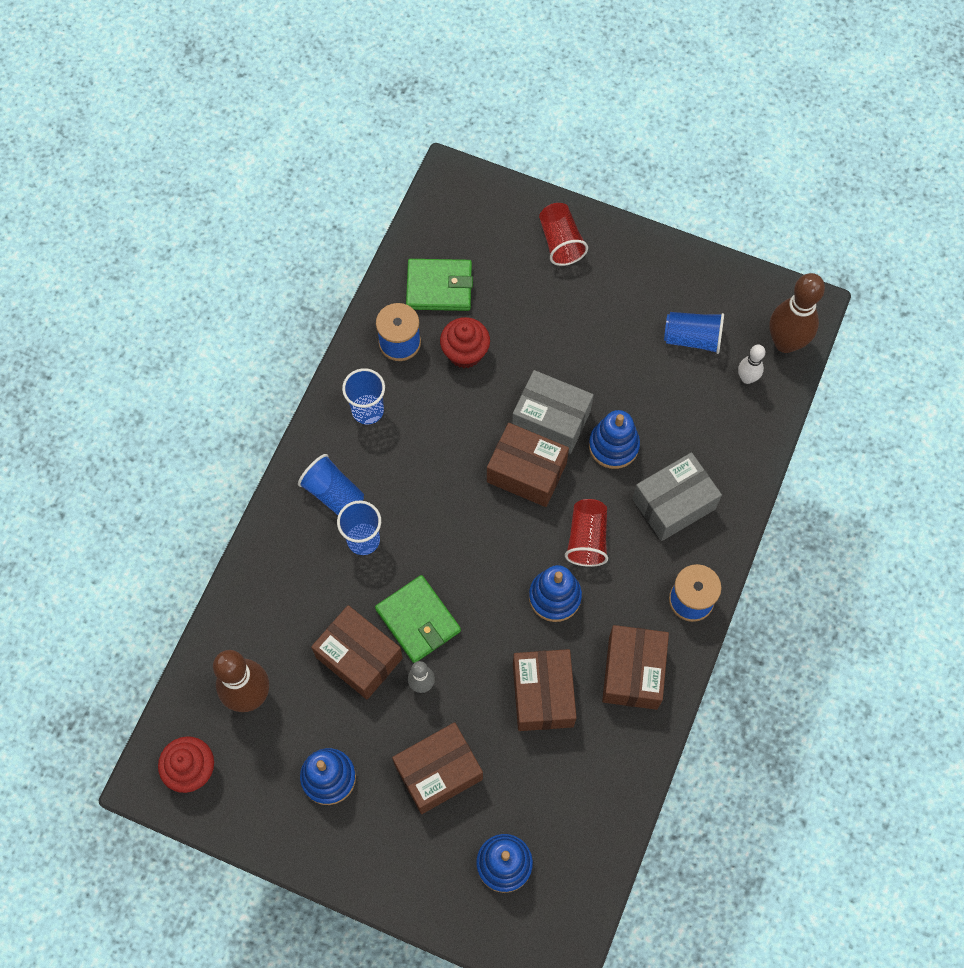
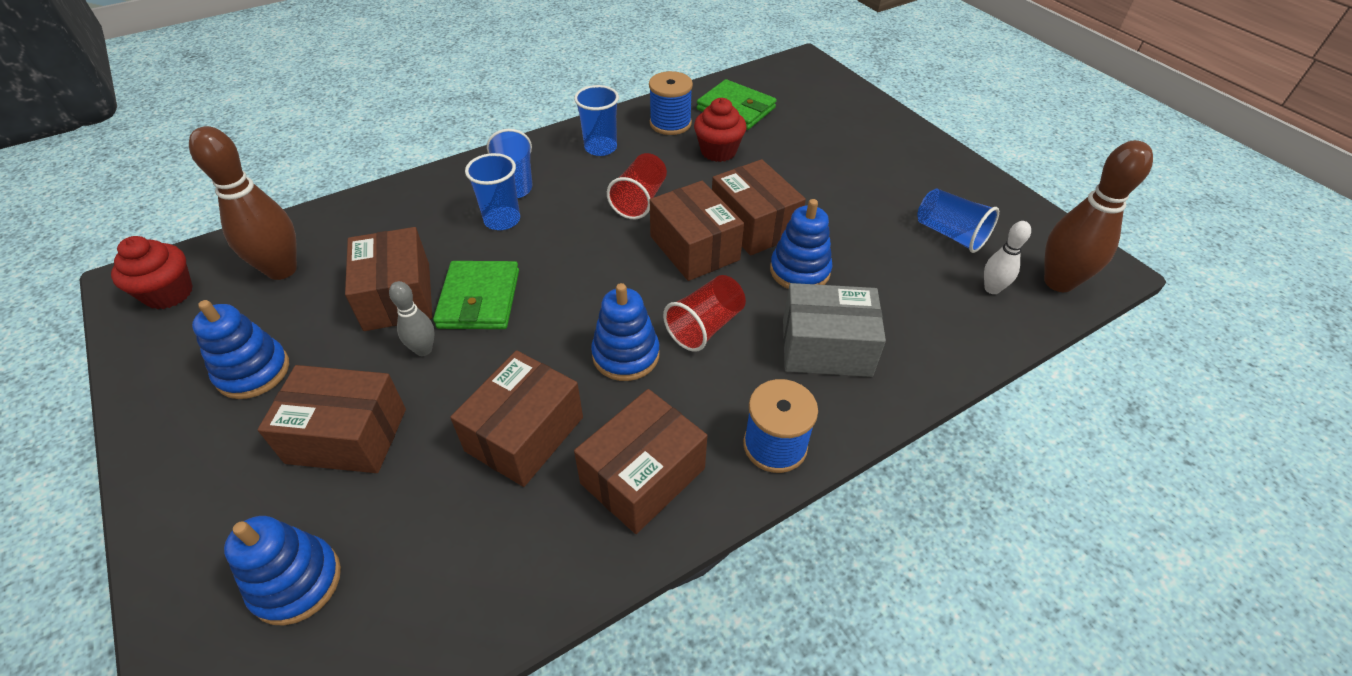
camera: 35 degrees right, 20 degrees down
(551, 420) = (754, 225): grey box -> brown box
(560, 242) = (867, 126): red cup -> red cup (640, 200)

